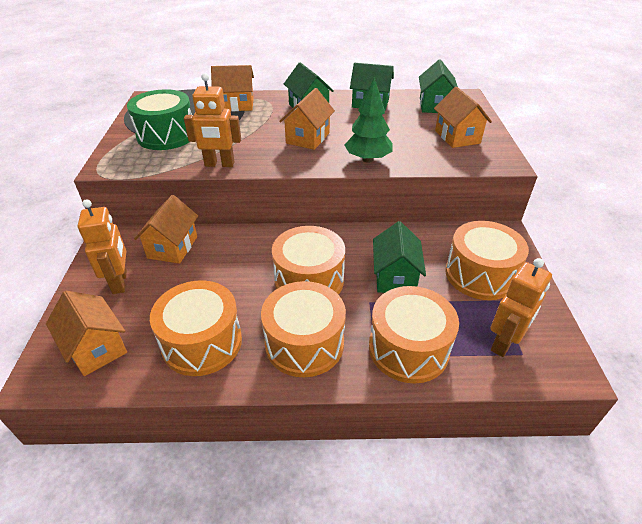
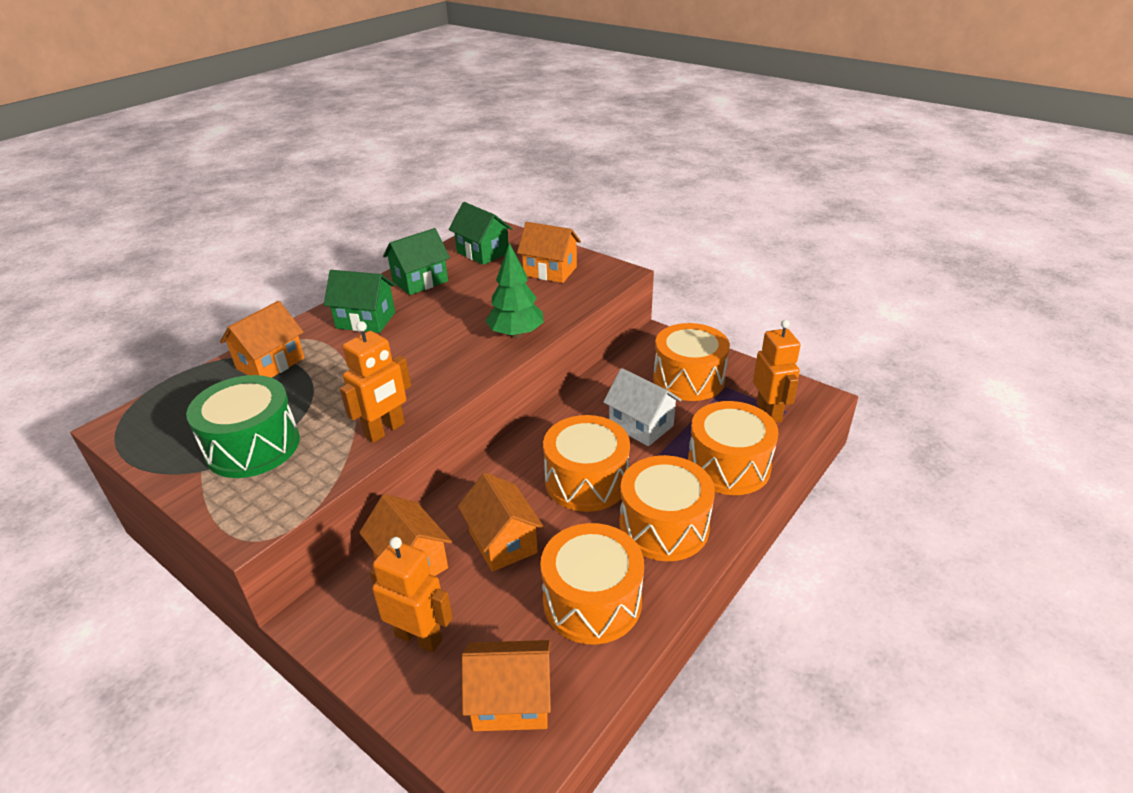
camera: 50 degrees left, 5 degrees down
(308, 138) = (424, 349): orange house -> orange house (502, 542)
(395, 277) = (641, 425): green house -> white house

